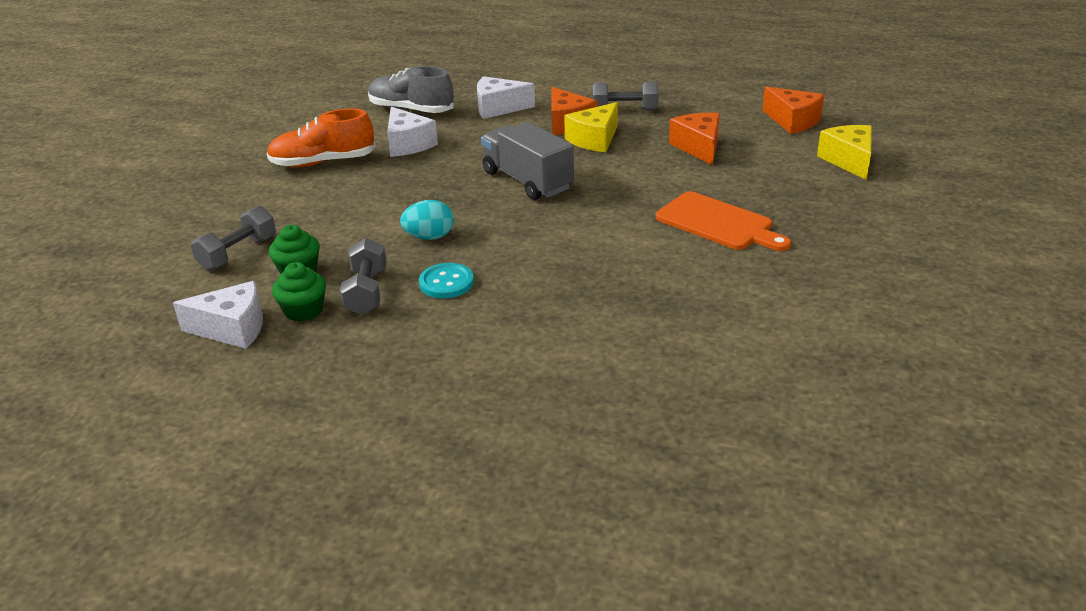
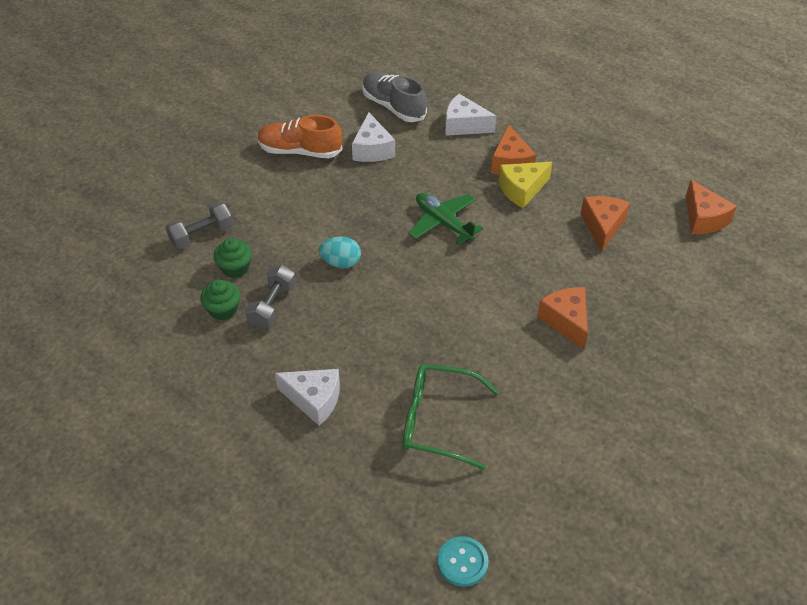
camera: 20 degrees right, 15 degrees up
(232, 329) = (170, 311): white cheese -> white cheese (314, 400)
(446, 283) = (331, 315): turquoise button -> turquoise button (462, 562)
(527, 181) = (443, 223): grey truck -> green plane
(624, 110) = (567, 160): grey dumbbell -> none
(638, 340) = (437, 421): none -> green glasses
(718, 223) = (566, 321): orange cutting board -> orange cheese
(849, 161) = (720, 283): yellow cheese -> none

